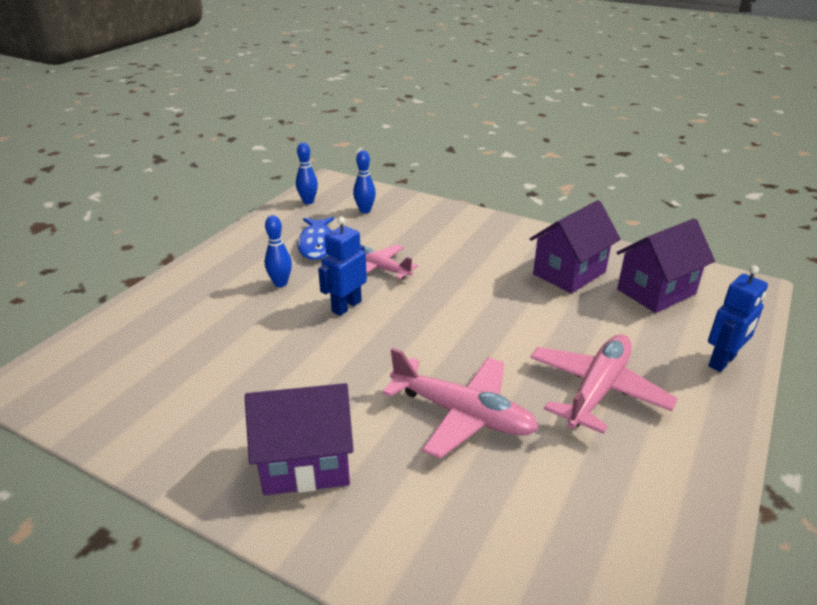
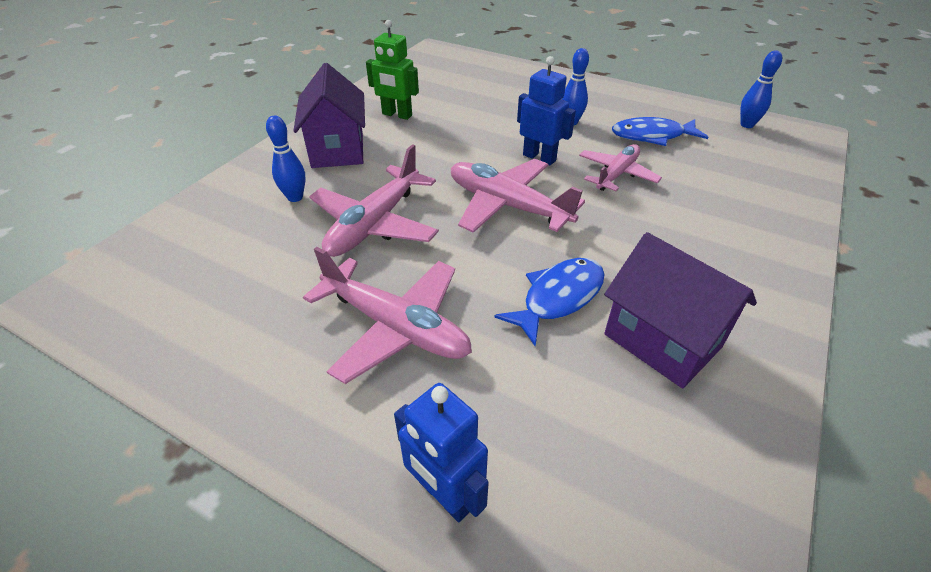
camera: 90 degrees right, 10 degrees up
(223, 413) = (397, 115): none -> green robot
(365, 210) = (749, 162): blue bowling pin -> blue bowling pin (295, 197)
(427, 328) = (507, 205): none -> pink plane
(541, 309) = (558, 298): none -> blue fish
(656, 292) = (638, 451): purple house -> none

